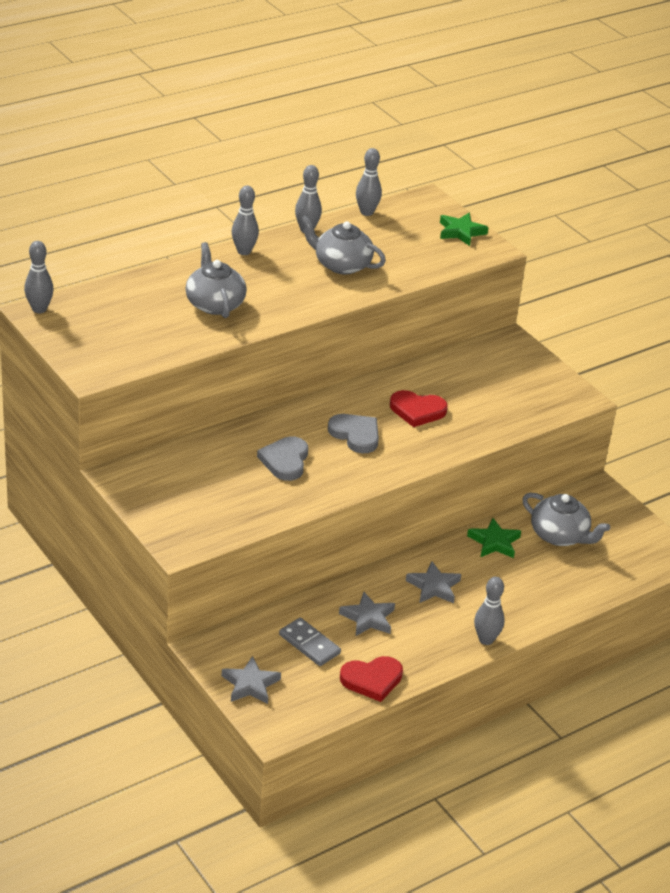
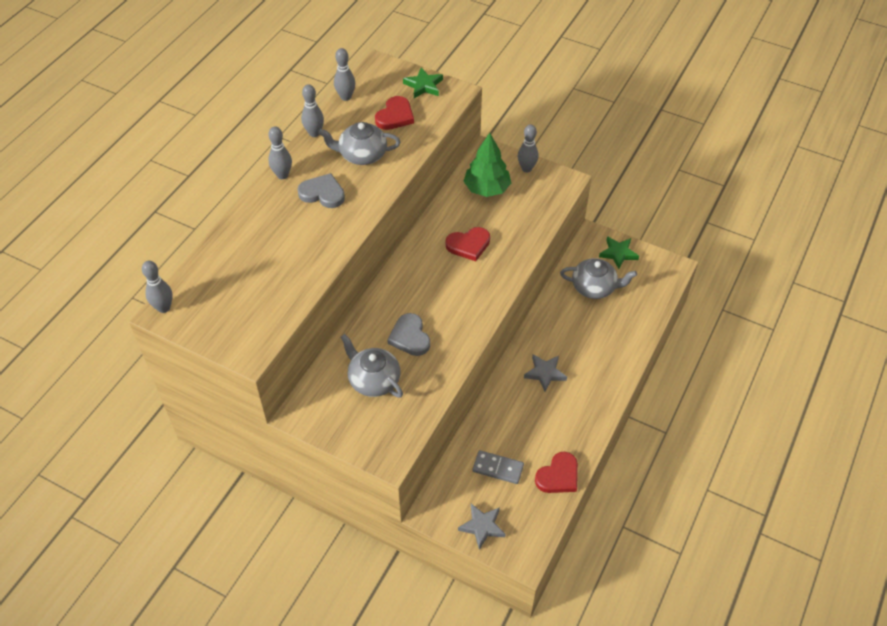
camera: 25 degrees left, 15 degrees up
(214, 304) = (296, 236): grey teapot -> grey teapot (373, 380)
(355, 435) = (442, 288): grey heart -> grey heart (322, 193)
(368, 618) = (521, 424): grey star -> none
(406, 246) = (395, 116): none -> red heart
(481, 371) = (487, 189): none -> green tree
(486, 640) = (606, 400): grey bowling pin -> grey bowling pin (526, 168)
(494, 542) = (558, 314): green star -> green star (618, 253)

